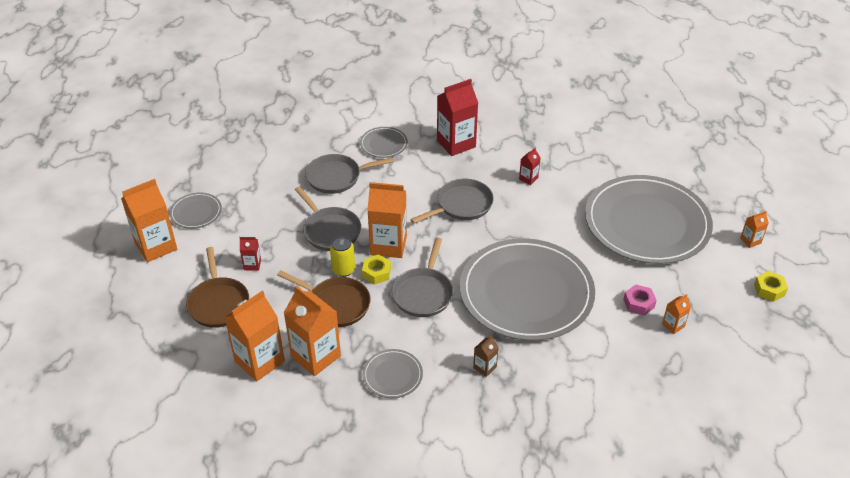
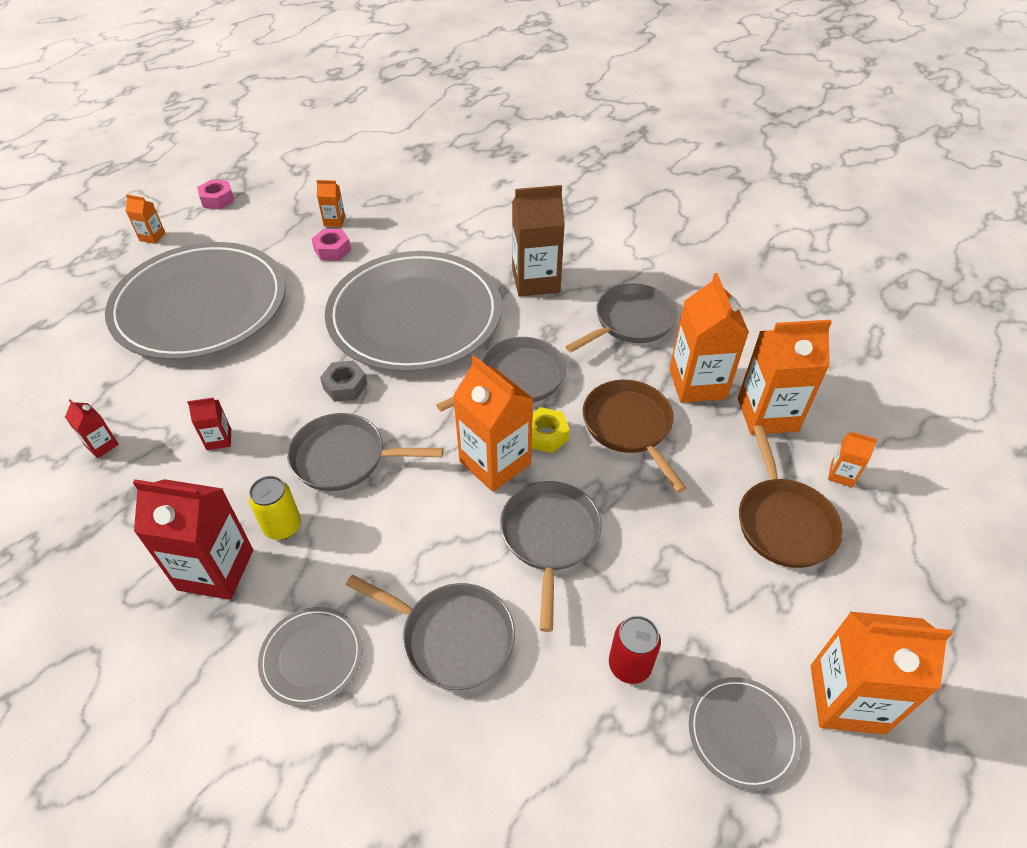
camera: 140 degrees left, 5 degrees up
(197, 348) = (841, 474): none -> orange carton
(218, 303) = (783, 522): brown pan -> brown pan turned 150 degrees clockwise
(252, 264) = (701, 554): red carton -> red carton (102, 445)
(256, 208) = (629, 665): none -> red can
(343, 270) = (582, 465): yellow can -> yellow can (282, 526)
(392, 375) = (630, 322): grey plate -> grey pan
(485, 367) = (536, 281): brown carton -> brown carton, size x2.13
(507, 233) = (345, 386): none -> grey nut
(769, 290) = (217, 199): yellow nut -> pink nut

